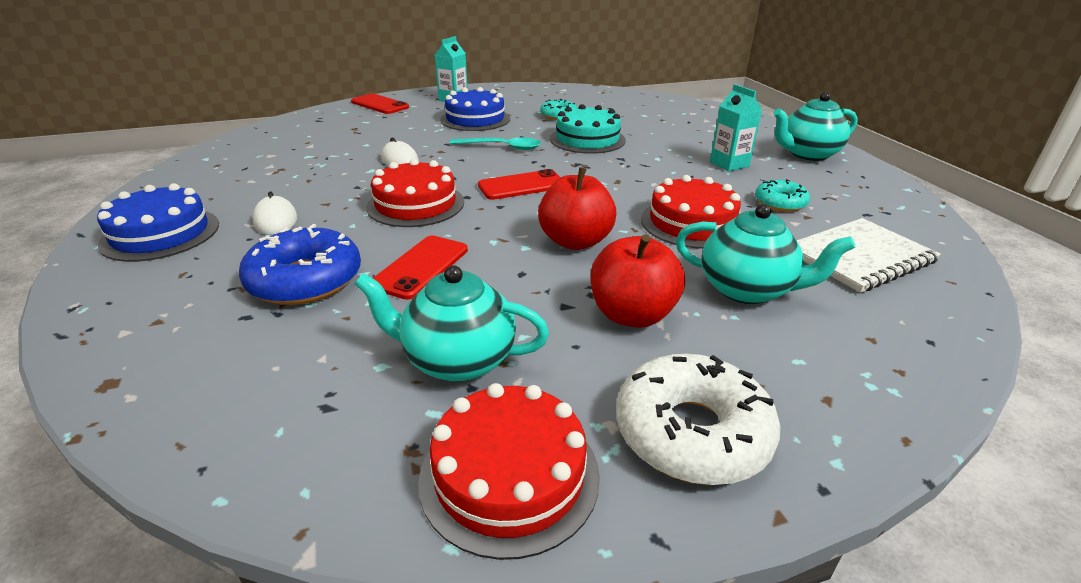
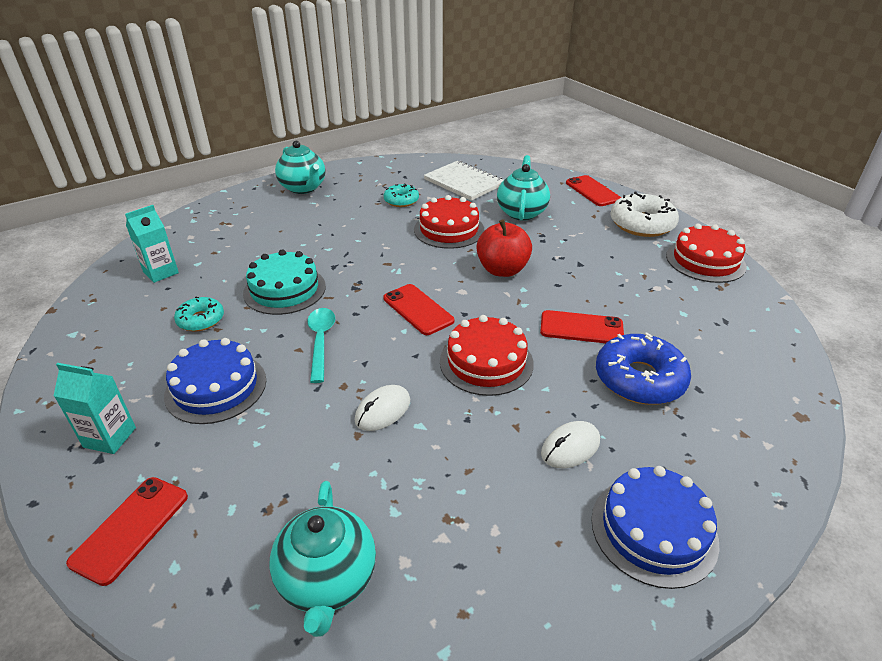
camera: 105 degrees left, 5 degrees up
(457, 360) = (656, 289): turquoise teapot -> turquoise teapot (327, 581)
(632, 314) = (571, 243): red apple -> none
(729, 164) = (333, 217): turquoise carton -> turquoise carton (161, 272)
(862, 407) = (592, 191): none -> red phone

